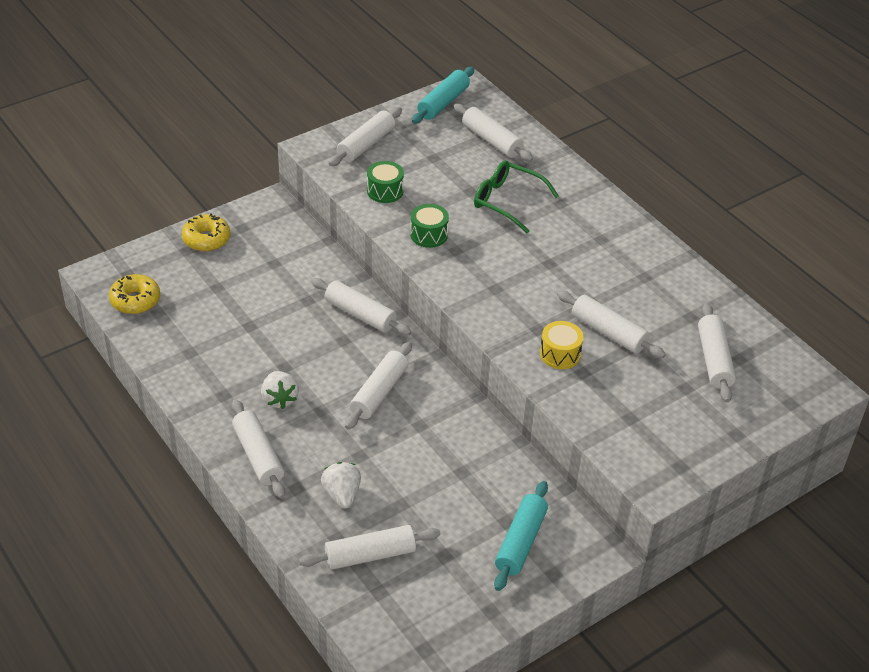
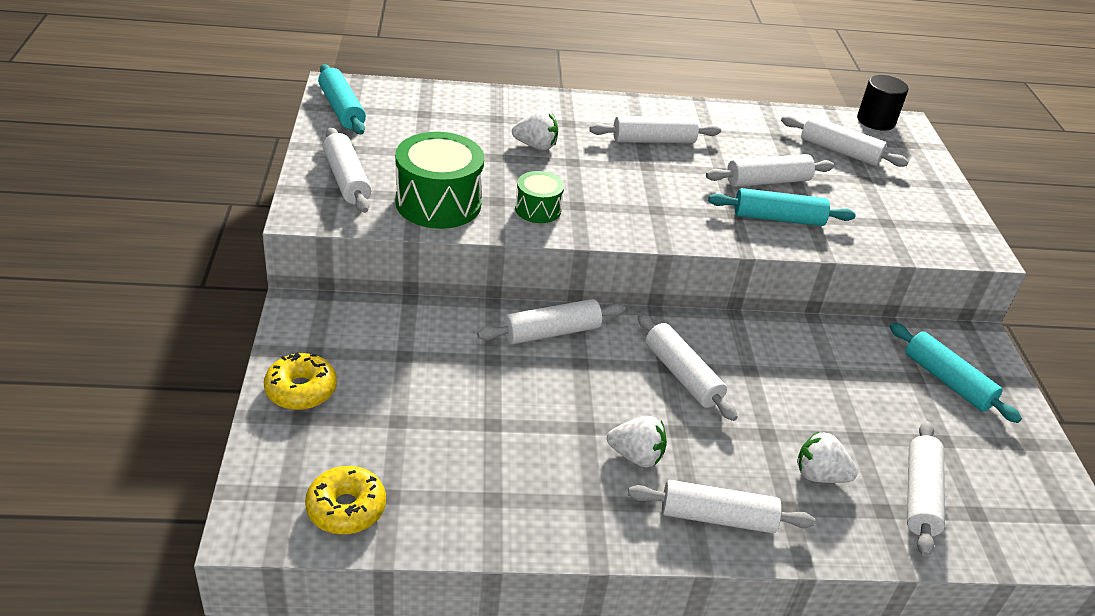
camera: 60 degrees left, 5 degrees down
(385, 191) = (438, 203): green drum -> green drum, size x1.83
(492, 140) = (435, 112): white rolling pin -> white rolling pin (653, 140)
(507, 201) = (536, 146): green glasses -> white strawberry
(560, 354) = (778, 218): yellow drum -> turquoise rolling pin
(803, 368) = (875, 121): none -> black cylinder

